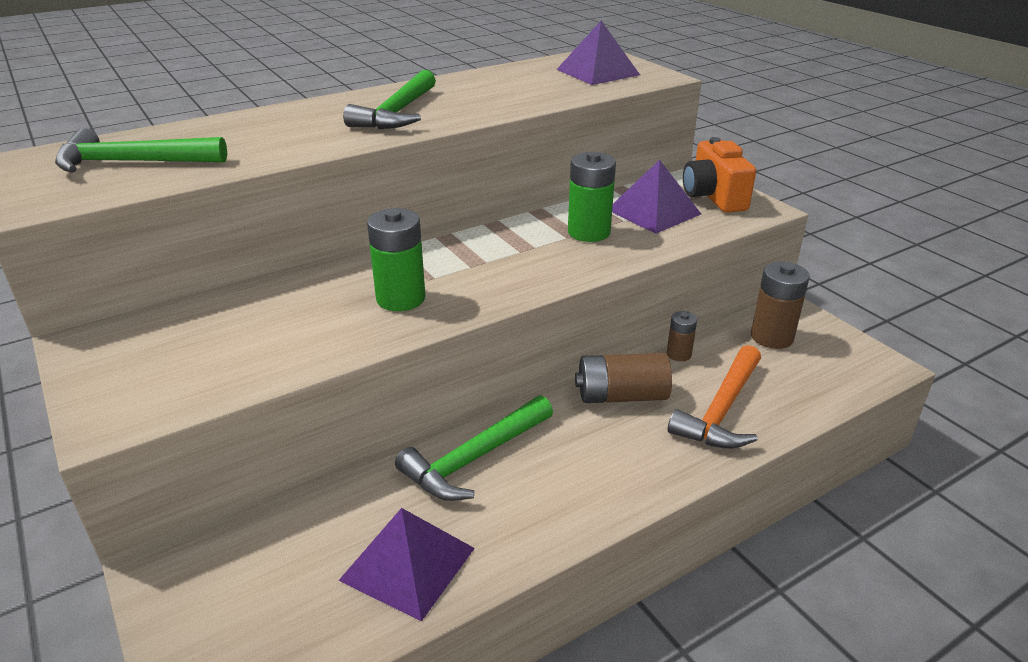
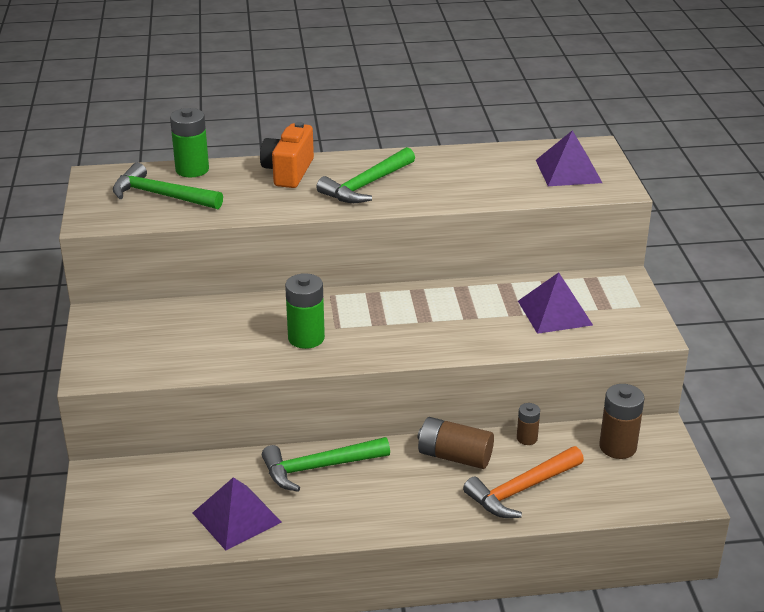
camera: 25 degrees right, 0 degrees up
(589, 232) = (484, 318): green battery -> green battery (192, 170)
(713, 197) = (620, 311): orange camera -> orange camera (288, 172)

